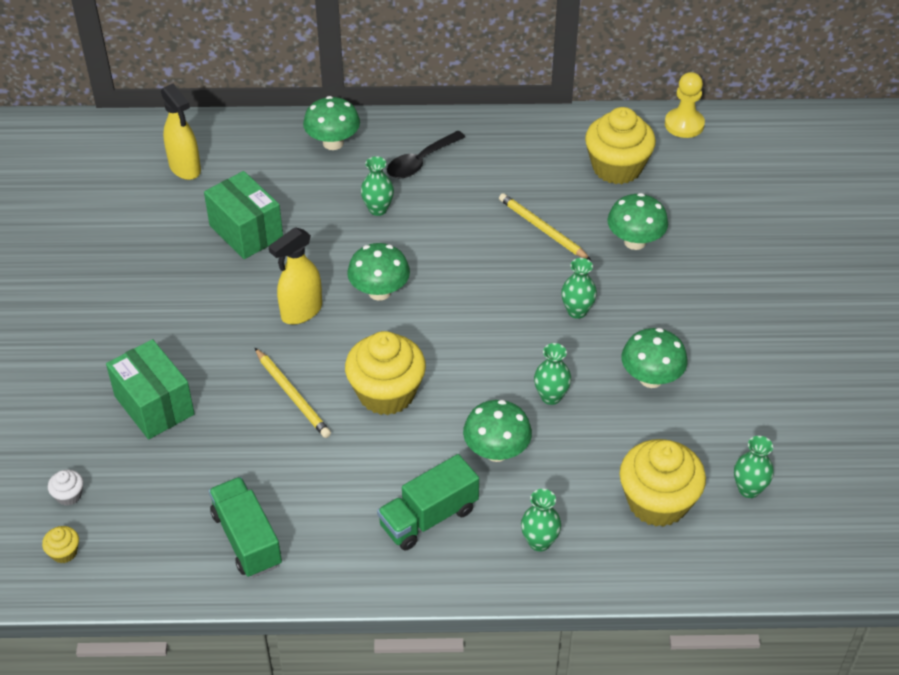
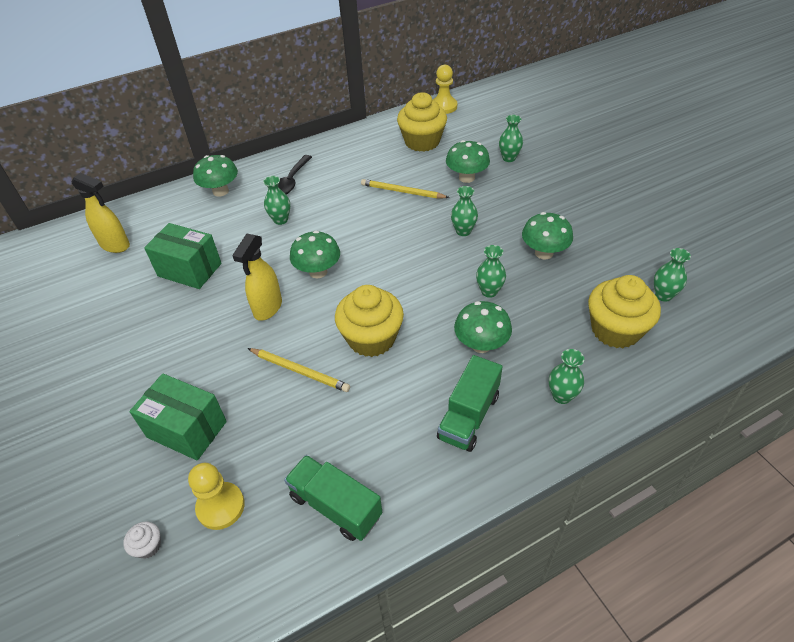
camera: 25 degrees left, 0 degrees up
(64, 552) = (171, 605): yellow cupcake -> none
(146, 491) = (220, 506): none -> yellow pawn
(710, 236) = (509, 158): none -> green vase

